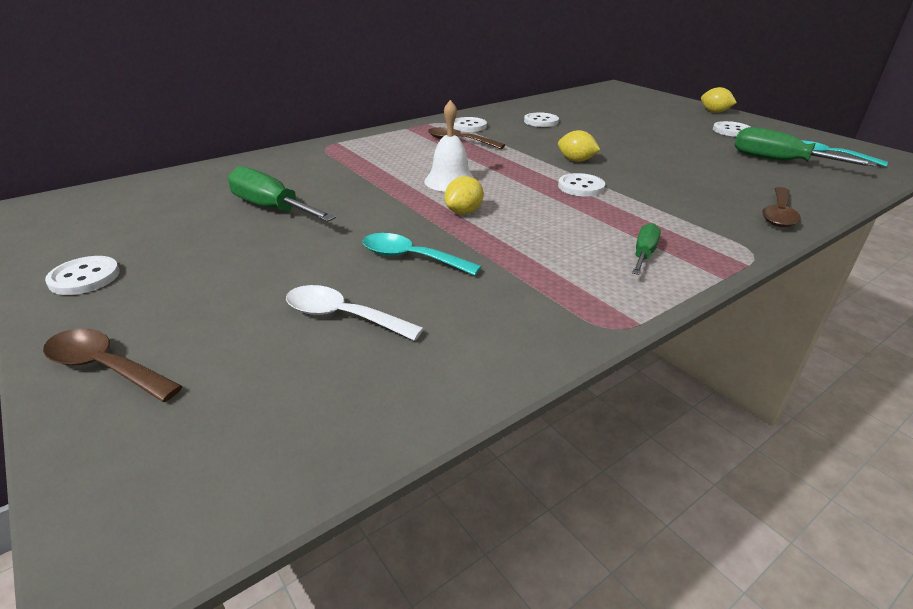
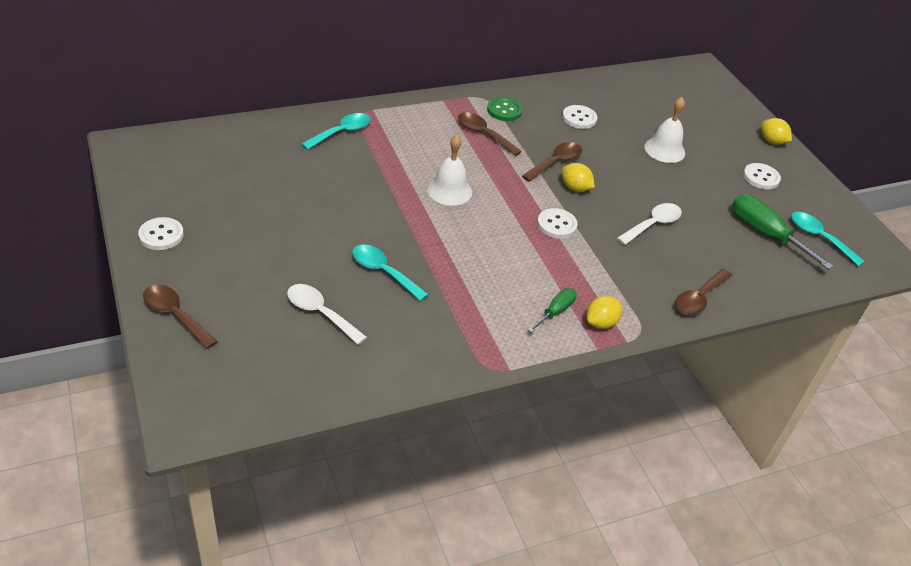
camera: 10 degrees right, 10 degrees up
(271, 208) = (296, 191): green screwdriver -> none
(310, 160) = (341, 132): none -> turquoise spoon
(464, 212) = (443, 232): yellow lemon -> yellow lemon (601, 323)
(469, 126) = (504, 110): white button -> green button
(543, 148) = (555, 162): none -> brown spoon
(633, 128) = (664, 150): none -> white bell
(673, 172) = (653, 225): none -> white spoon

